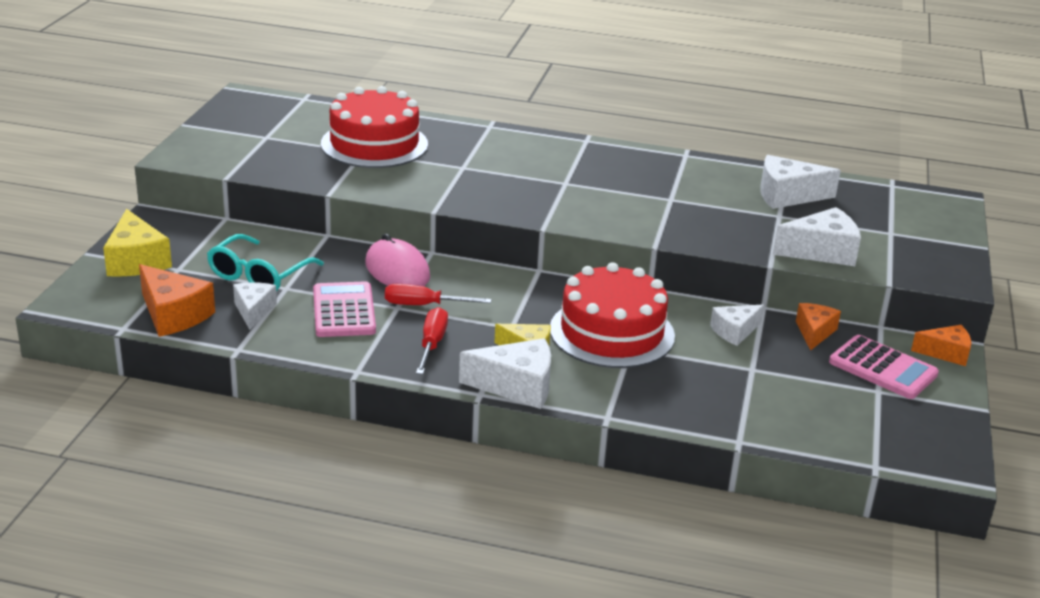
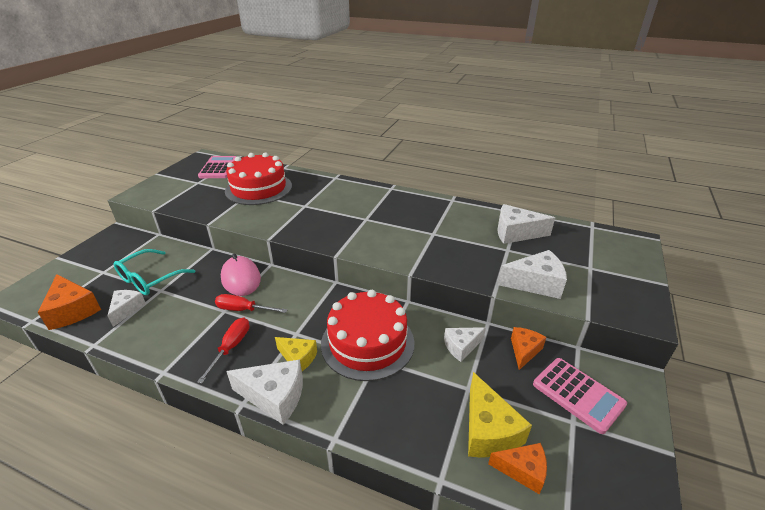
camera: 10 degrees right, 5 degrees up
(136, 261) = (82, 264): yellow cheese -> yellow cheese (488, 430)
(343, 311) = (186, 312): pink calculator -> pink calculator (219, 168)
(946, 353) = (632, 379): orange cheese -> orange cheese (522, 470)

